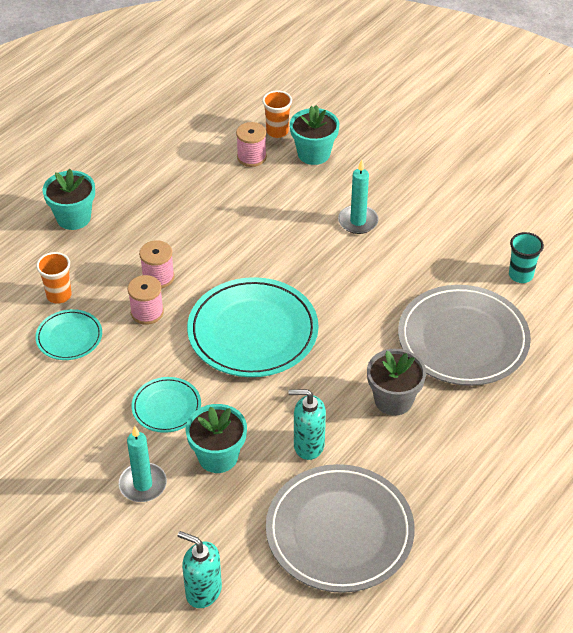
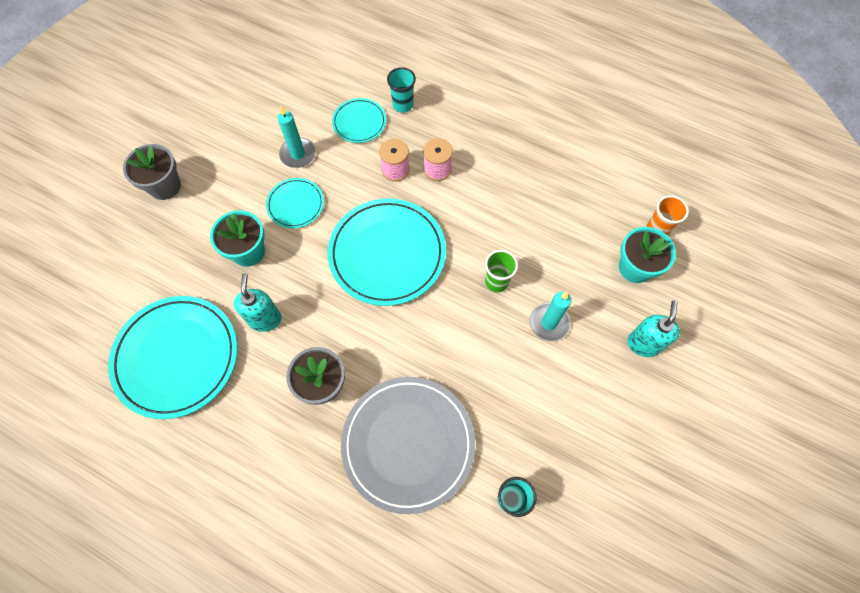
camera: 80 degrees right, 20 degrees up
(59, 295) = (403, 105): orange cup -> turquoise cup
(73, 218) = (493, 94): turquoise flower pot -> none
(97, 541) = (165, 186): none -> grey flower pot
(143, 484) = (218, 204): turquoise candle -> turquoise candle (298, 154)
(203, 591) = (120, 265): turquoise soap dispenser -> turquoise soap dispenser (643, 344)
(251, 157) = (612, 213): pink spool -> none
(306, 251) = (496, 282): none -> green cup
(339, 531) = (176, 357): grey plate -> turquoise plate

